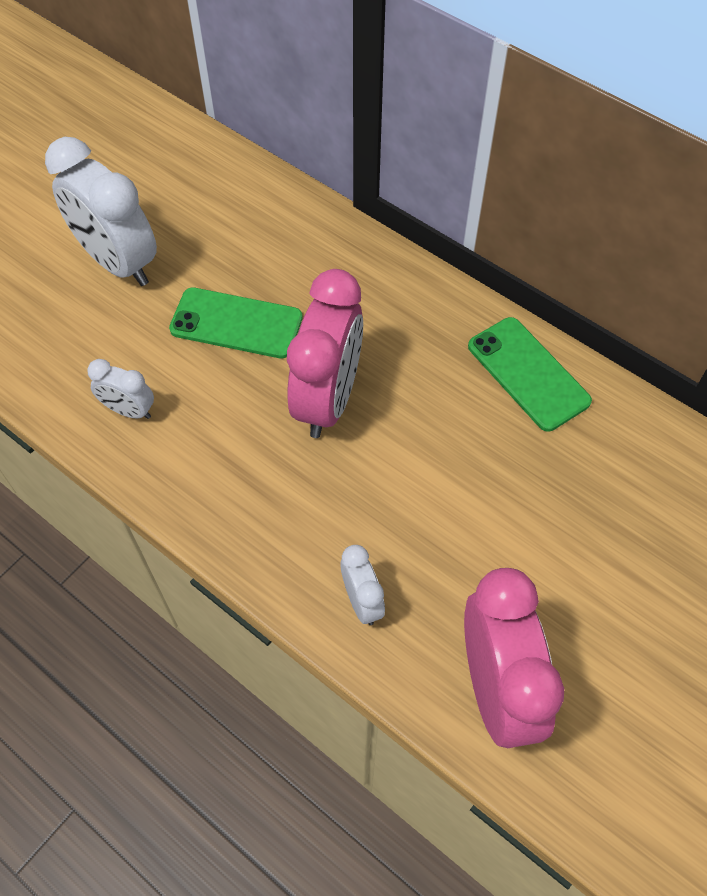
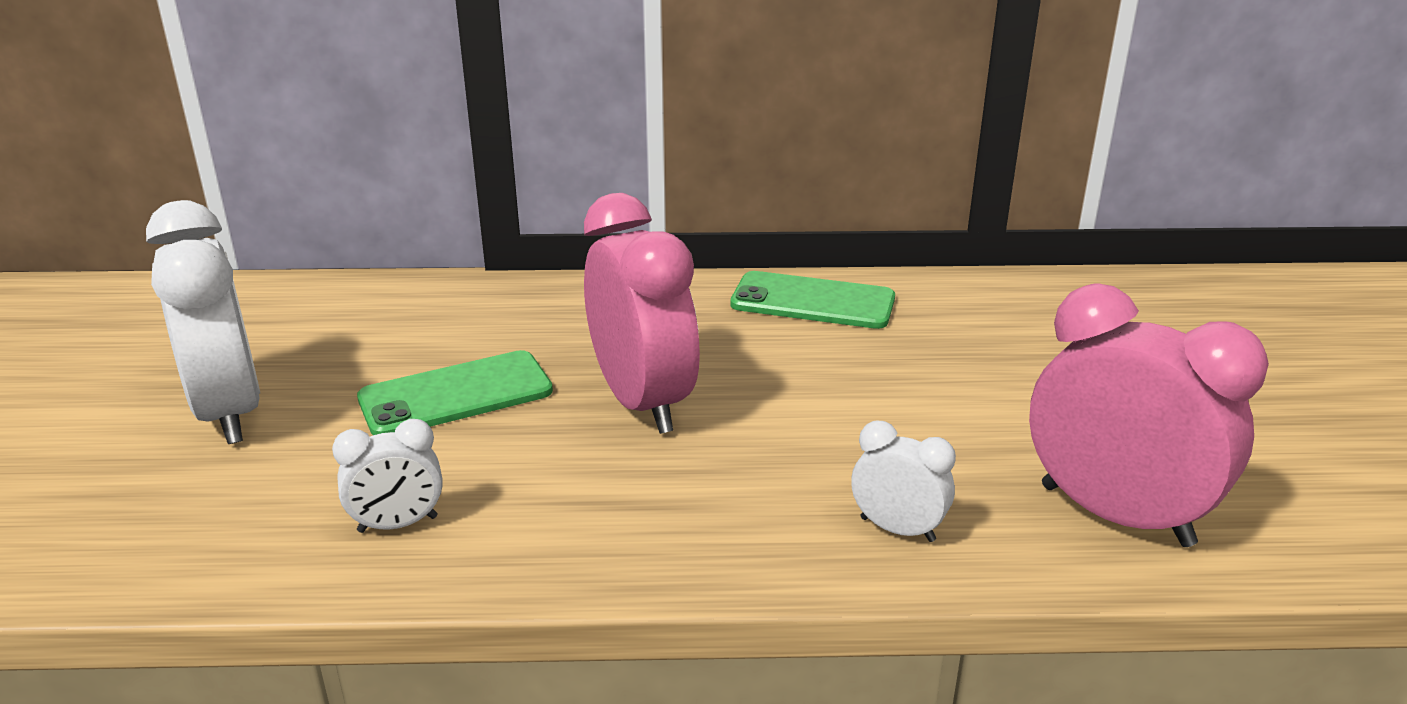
camera: 40 degrees left, 30 degrees down
(118, 262) = (229, 412): white clock -> white clock turned 120 degrees counterclockwise

